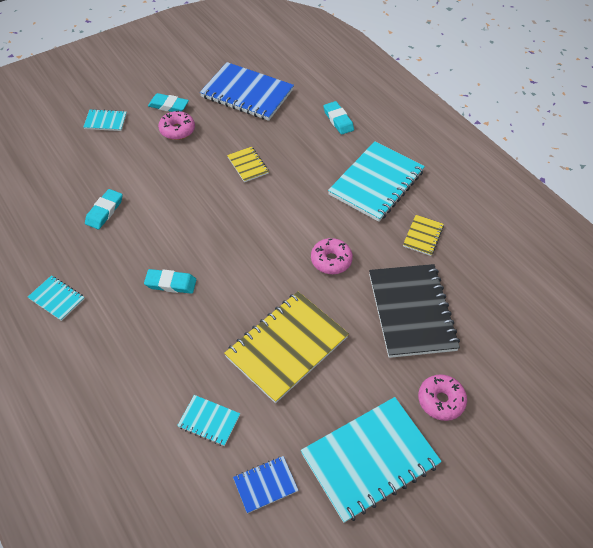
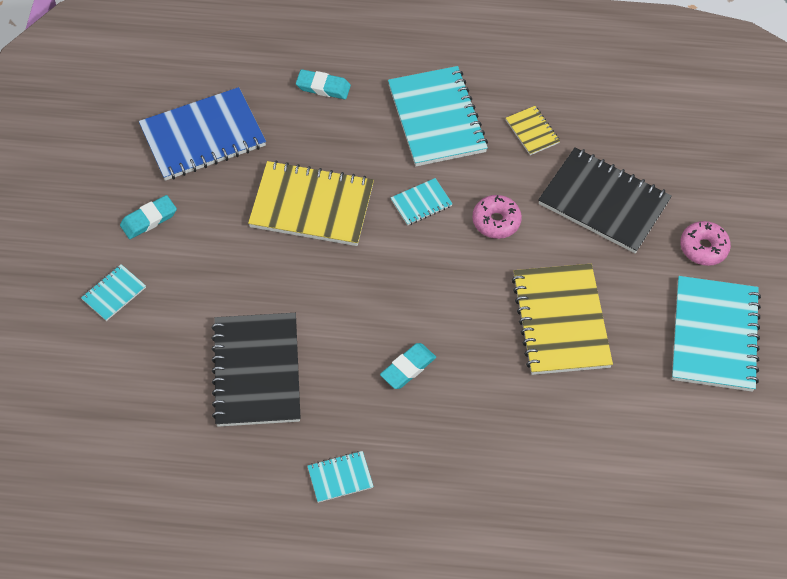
camera: 50 degrees left, 5 degrees up
(104, 211) = (257, 371): turquoise eraser -> black notebook
(177, 130) = (197, 235): pink donut -> none
(209, 421) = (586, 429): turquoise notebook -> turquoise notebook (421, 203)
(248, 165) = (312, 206): yellow notebook -> yellow notebook, size x2.15
(265, 485) = (678, 425): blue notebook -> none

